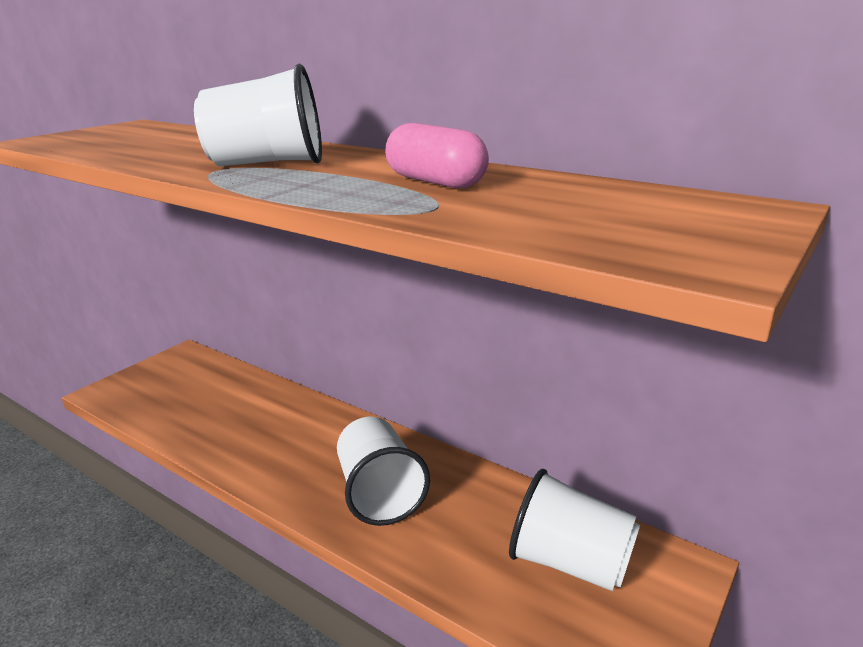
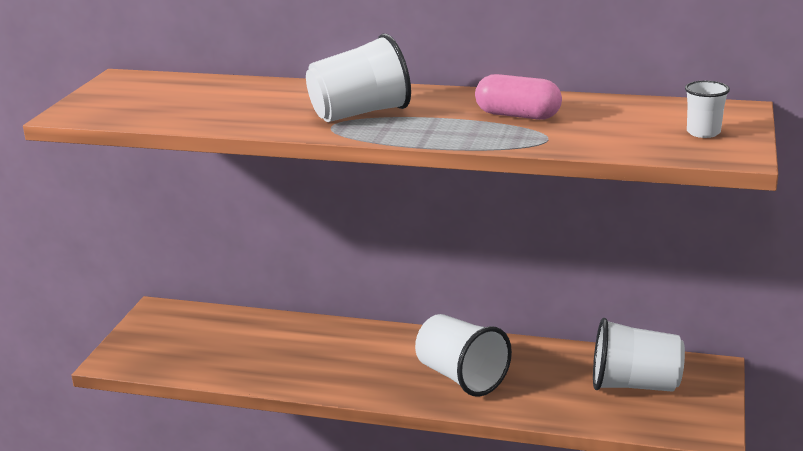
camera: 20 degrees left, 0 degrees up
(677, 228) = (703, 132): none -> white cup

